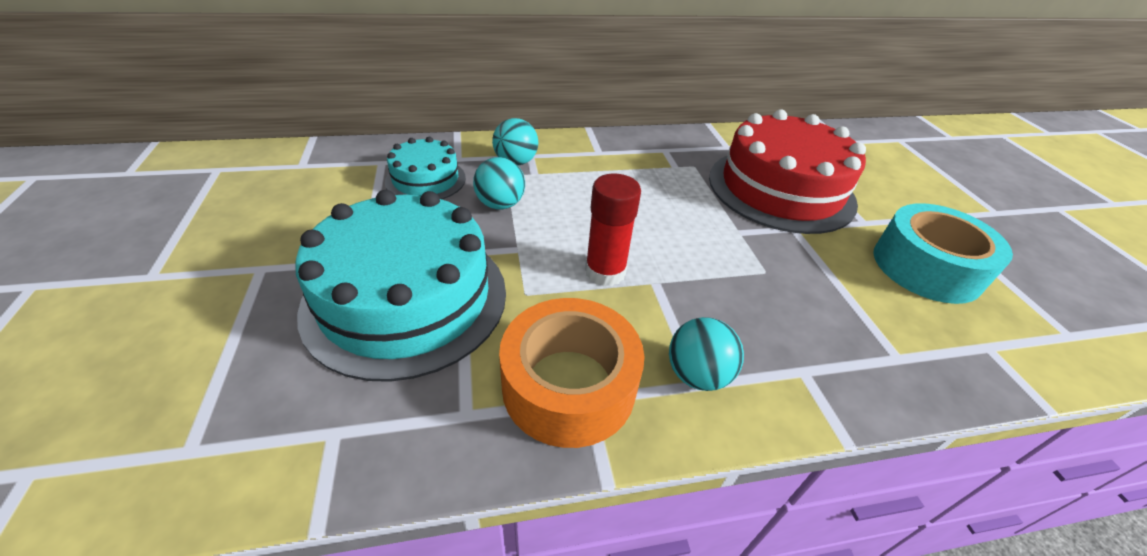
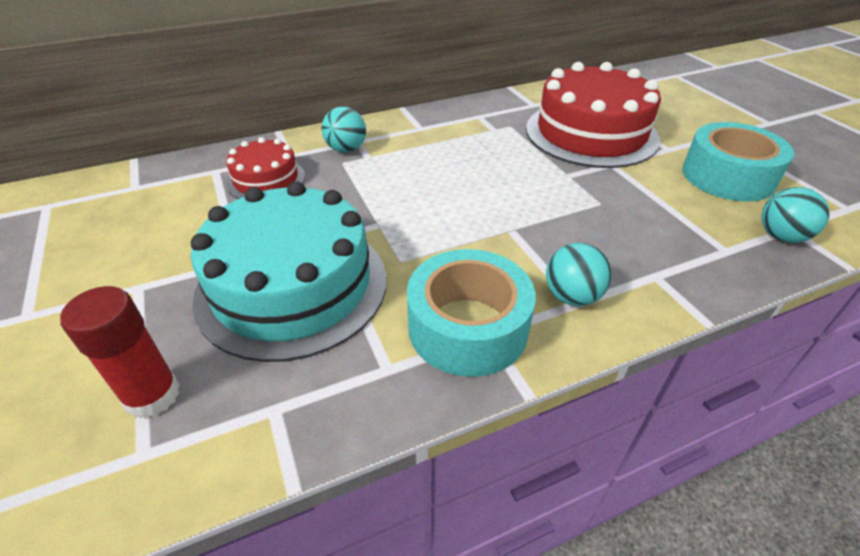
camera: 10 degrees left, 0 degrees up
(425, 180) = (266, 179): turquoise cake -> red cake
(500, 204) = (347, 189): turquoise ball -> turquoise ball (781, 236)
(569, 385) = (468, 327): orange tape -> turquoise tape
(605, 272) = (464, 229): red glue stick -> red glue stick (152, 395)

